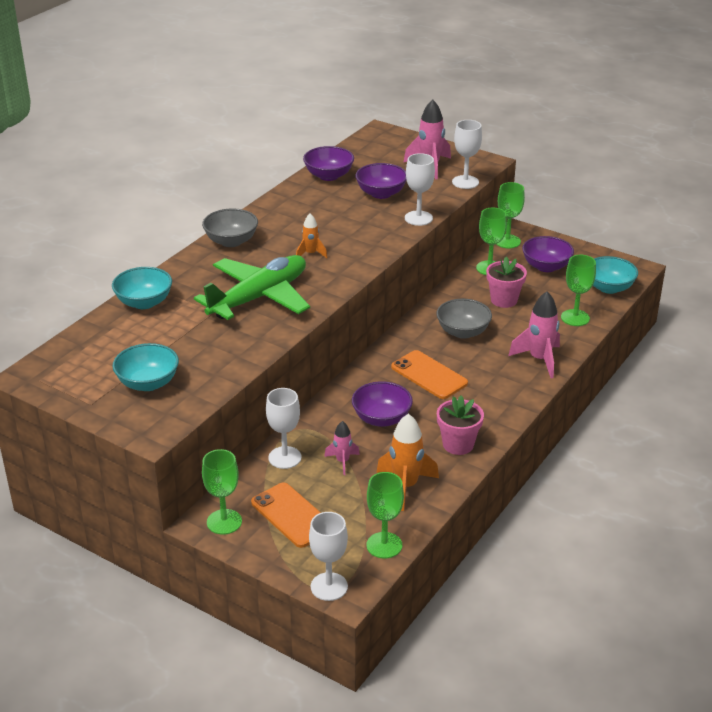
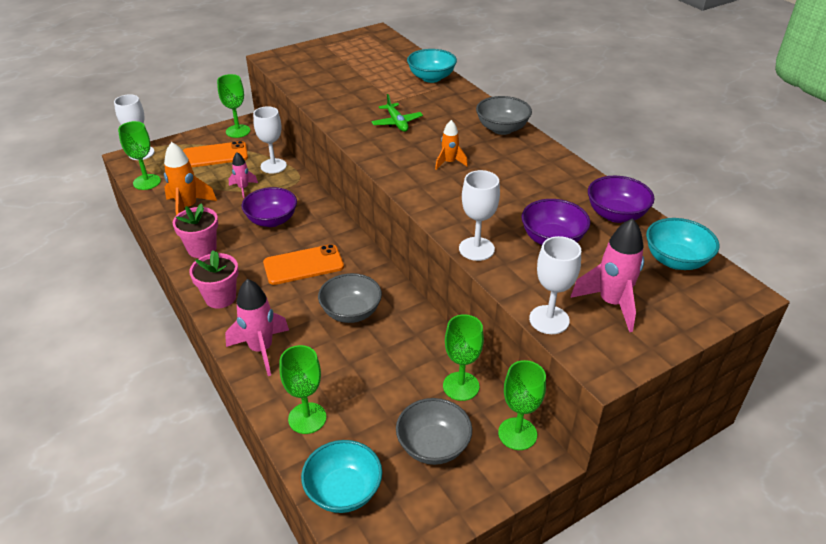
camera: 115 degrees right, 5 degrees up
(148, 383) = (327, 64): turquoise bowl -> turquoise bowl (676, 260)
(259, 297) = (397, 123): green plane -> green plane, size x0.45
(504, 300) = (385, 369): pink flower pot -> pink flower pot (220, 297)
(546, 266) = (433, 446): purple bowl -> grey bowl

